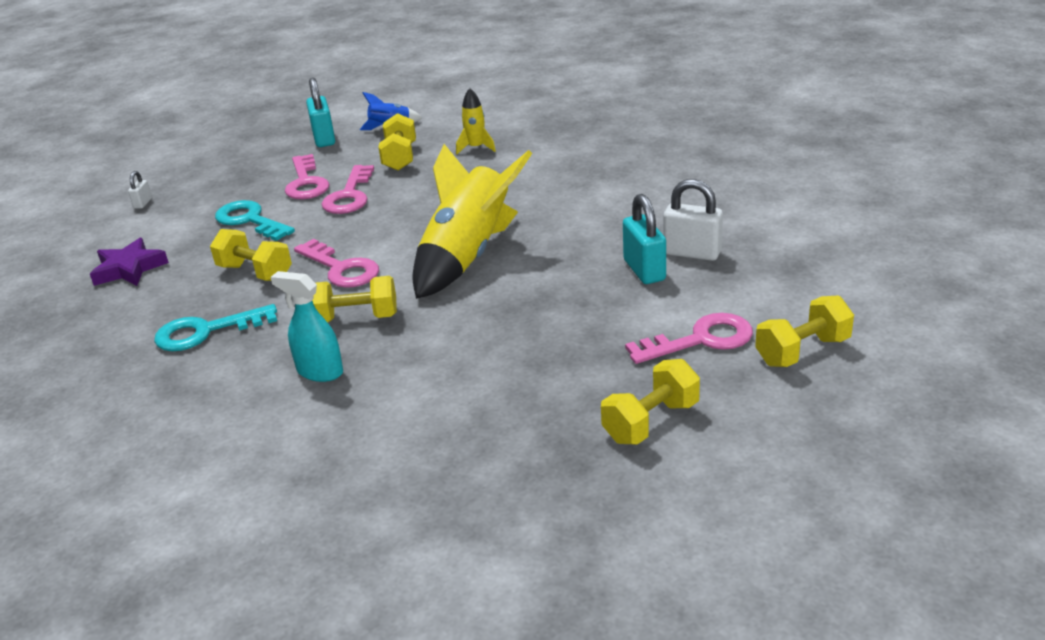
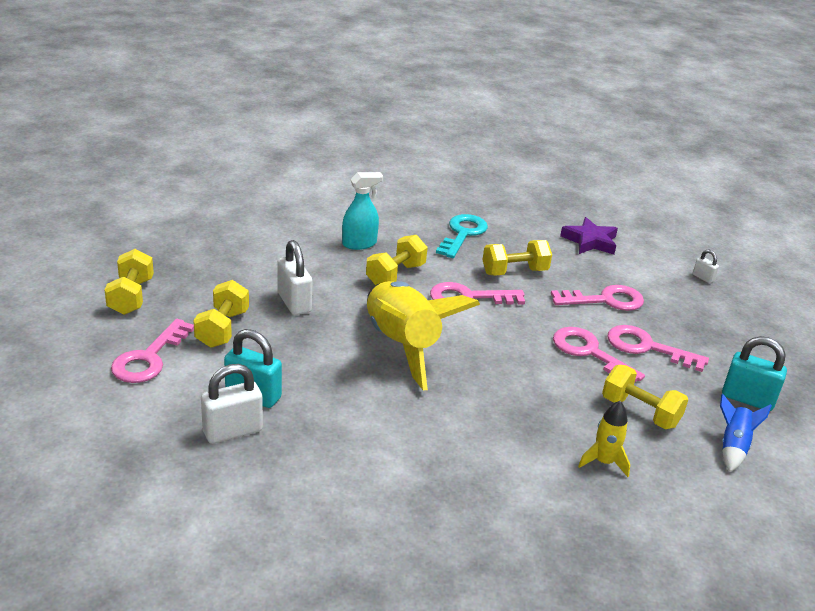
camera: 125 degrees right, 0 degrees up
(250, 220) = (605, 300): turquoise key -> pink key
(494, 334) = (294, 302): none -> white padlock
(802, 351) = (66, 381): yellow dumbbell -> yellow dumbbell (222, 329)

